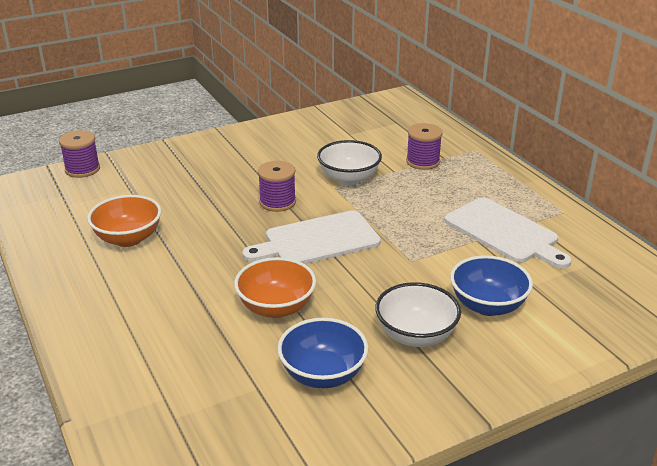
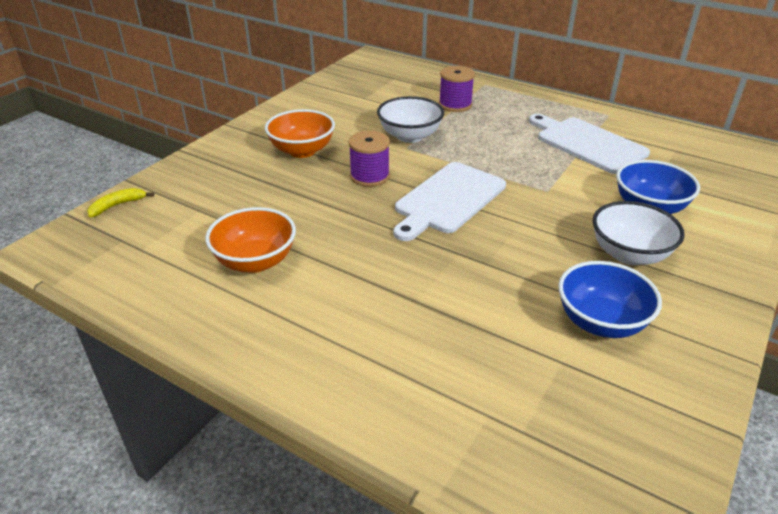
camera: 30 degrees left, 5 degrees up
(82, 169) = (117, 205): purple spool -> yellow banana
(276, 308) = (485, 276): orange bowl -> orange bowl (302, 151)
(504, 232) = (587, 144): white cutting board -> white cutting board turned 150 degrees counterclockwise

